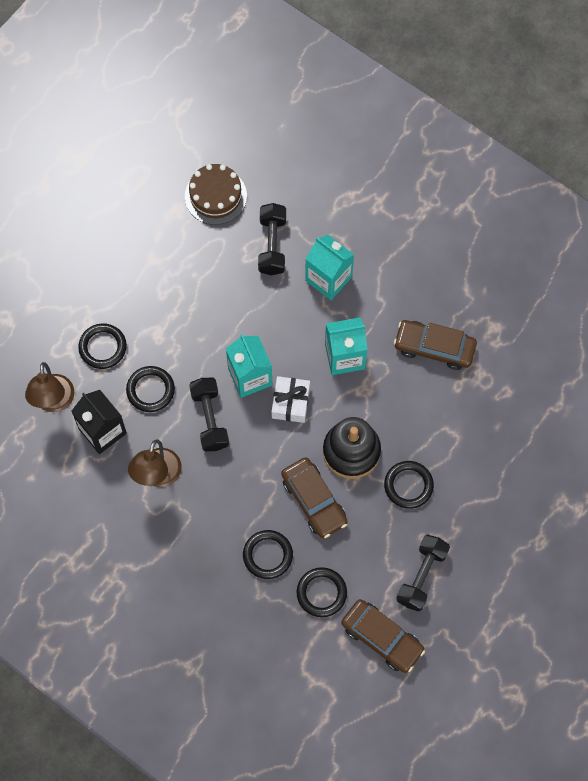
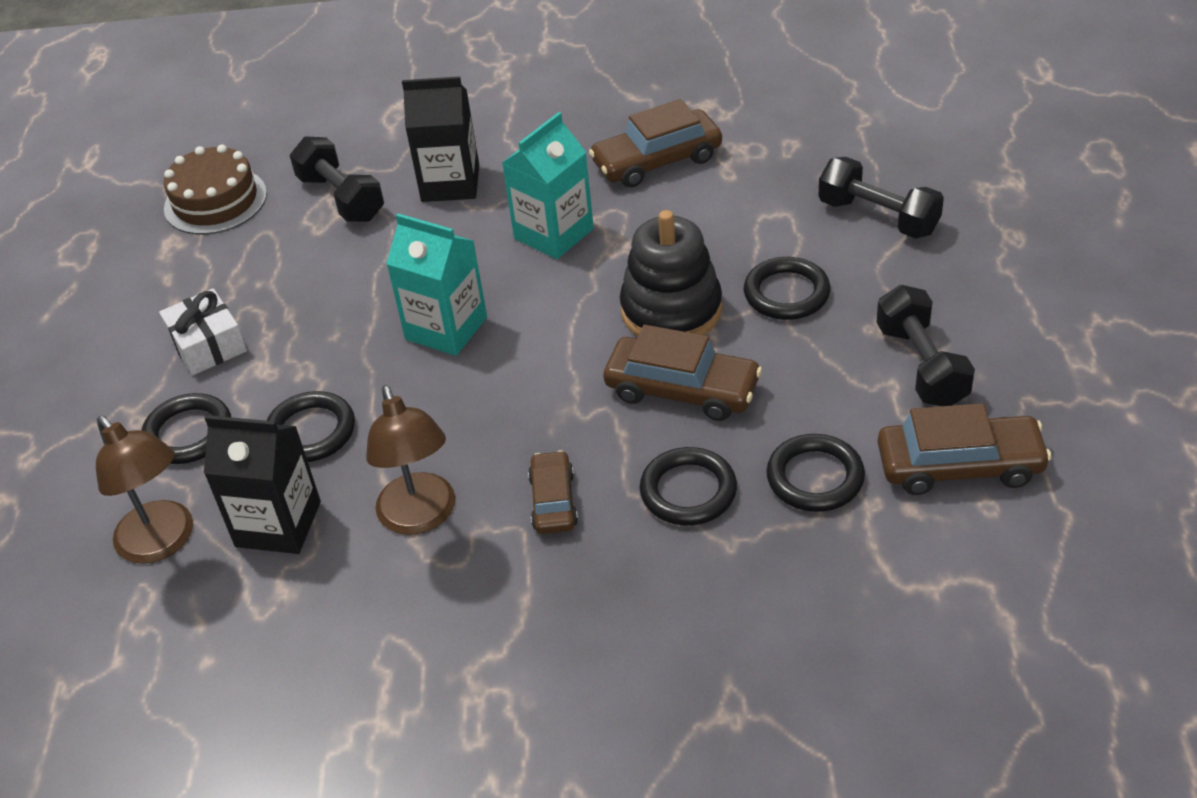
camera: 35 degrees left, 25 degrees down
(209, 419) = (434, 405): black dumbbell -> black dumbbell (878, 217)
(213, 513) = (553, 501): none -> brown car
(290, 403) = (532, 317): white gift -> white gift (208, 344)
(328, 278) = (450, 183): turquoise carton -> black carton

